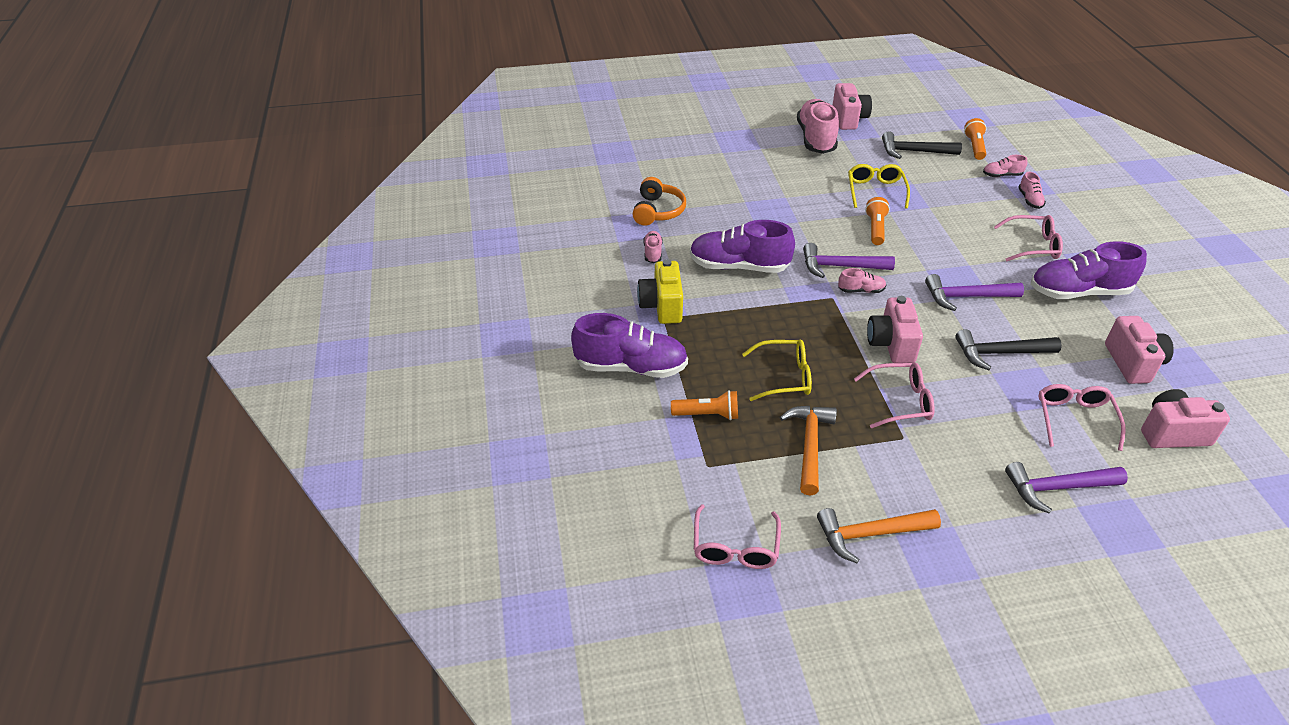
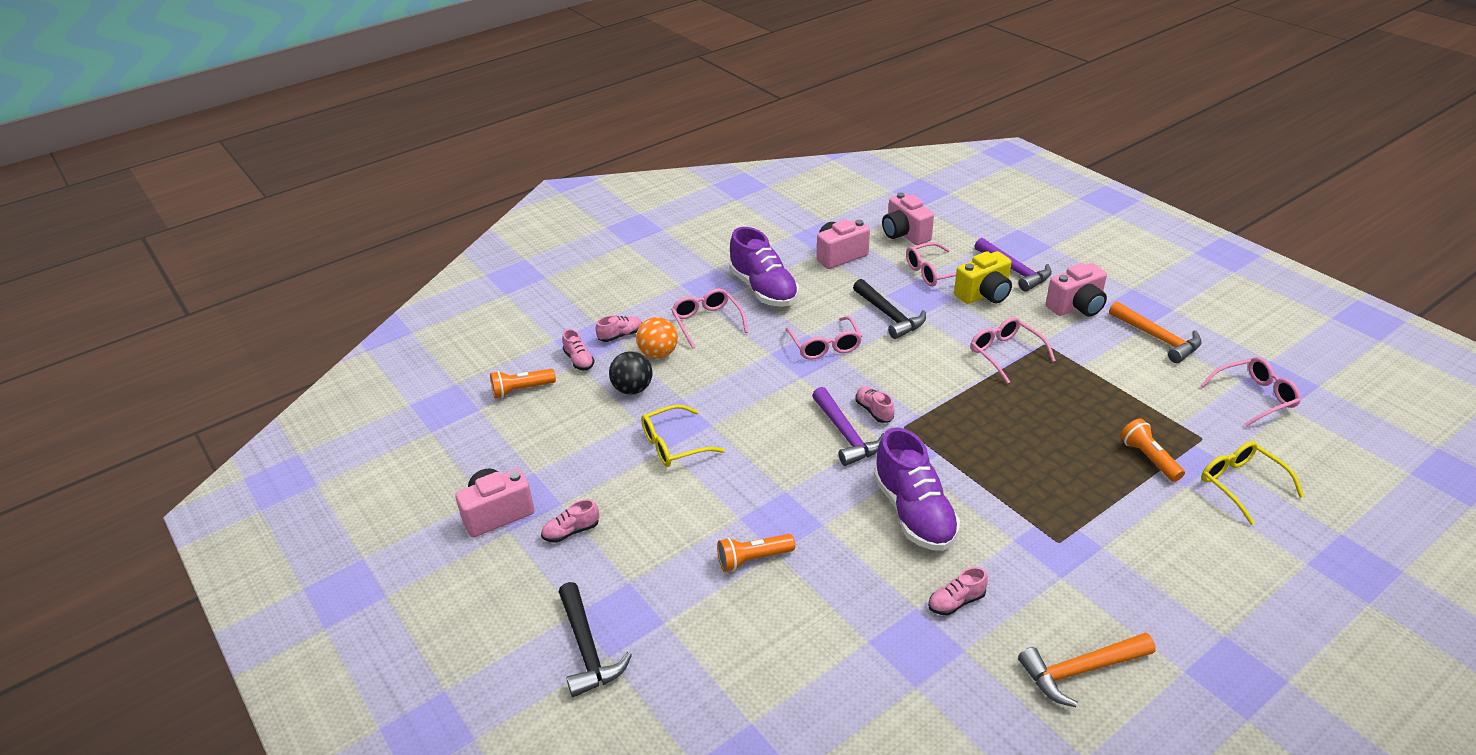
camera: 115 degrees left, 5 degrees down
(631, 367) = (1154, 537): purple shoe -> none
(657, 211) = (865, 636): orange headphones -> none
(662, 306) = (1041, 551): yellow camera -> yellow camera (984, 295)
(784, 377) = (1049, 426): yellow glasses -> yellow glasses (1241, 484)
(809, 446) = (1111, 388): orange hammer -> orange hammer (1081, 670)
(816, 138) = (571, 531): pink shoe -> pink shoe, size x0.46
(875, 229) = (754, 426): orange flashlight -> orange flashlight (753, 559)
(891, 344) = (937, 374): pink camera -> pink camera (1076, 307)
(914, 152) = (559, 434): black hammer -> black hammer (587, 648)
(952, 189) = (632, 389): none -> black ball
(967, 297) = (825, 345): purple hammer -> pink glasses
(994, 211) = (658, 354): none -> orange ball

